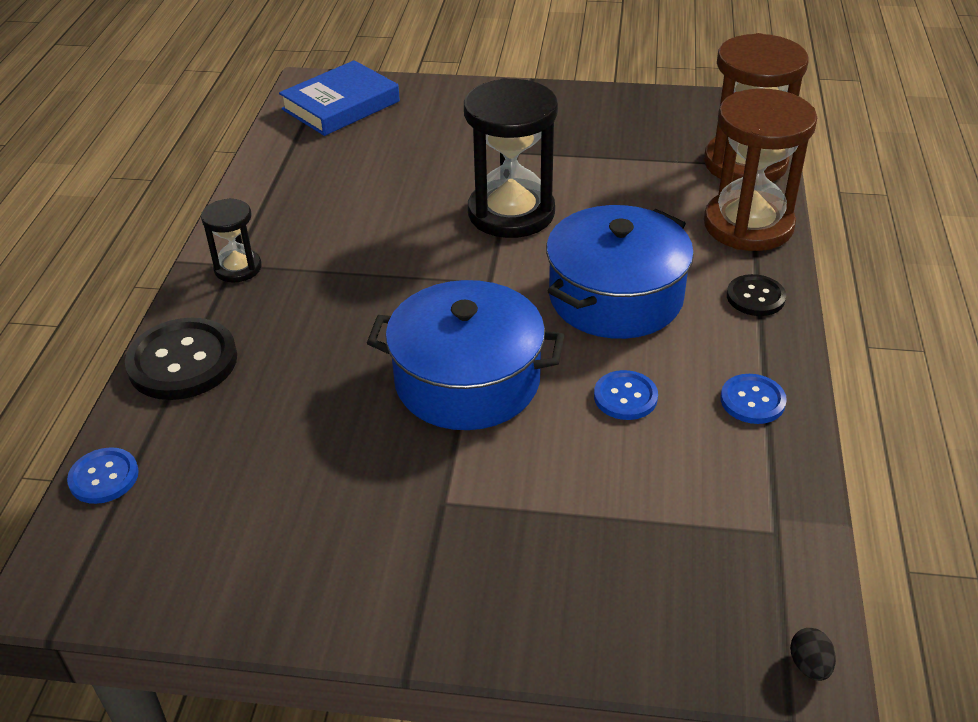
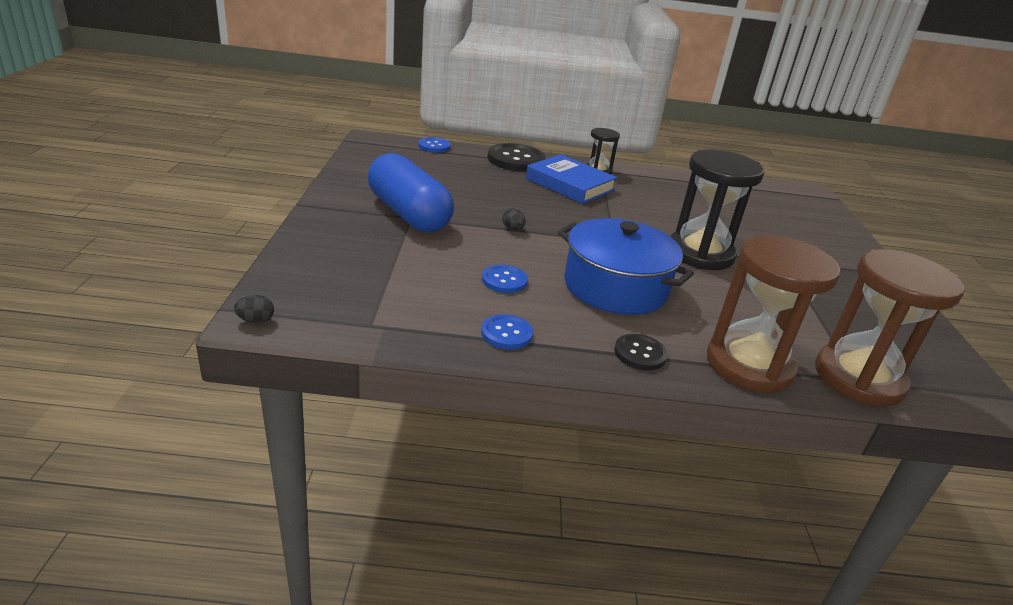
camera: 80 degrees right, 10 degrees down
(341, 105) = (793, 201): blue book -> blue book (570, 184)
(430, 506) = (408, 214): none -> blue capsule
(467, 380) = (513, 229): blue pot -> black egg

